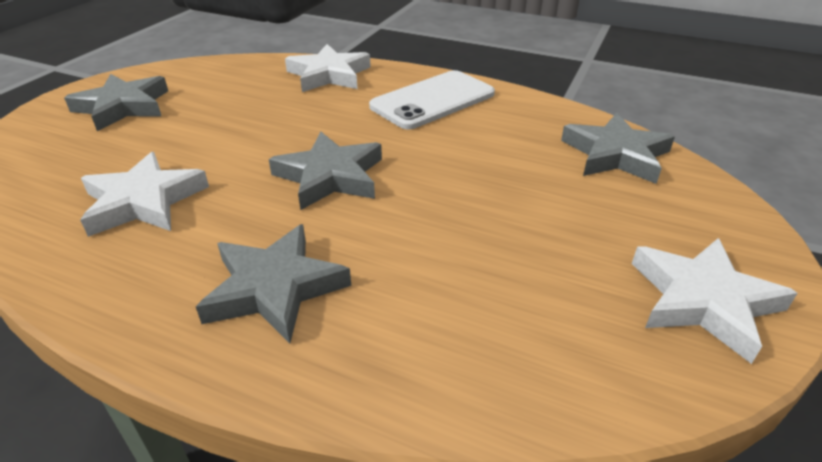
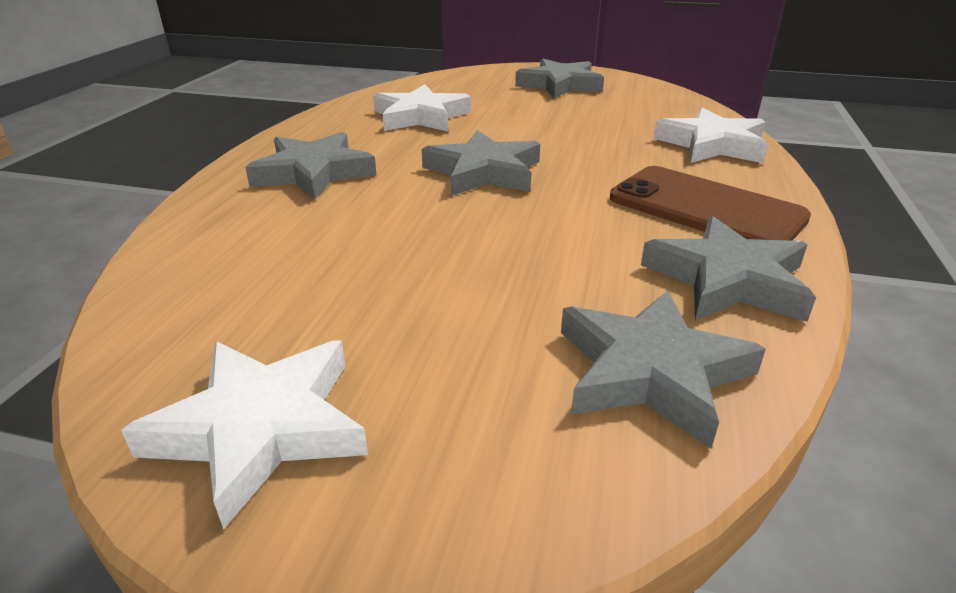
camera: 80 degrees right, 5 degrees down
(433, 100) = (705, 208): white phone -> brown phone
(524, 114) = (727, 280): none -> grey star

